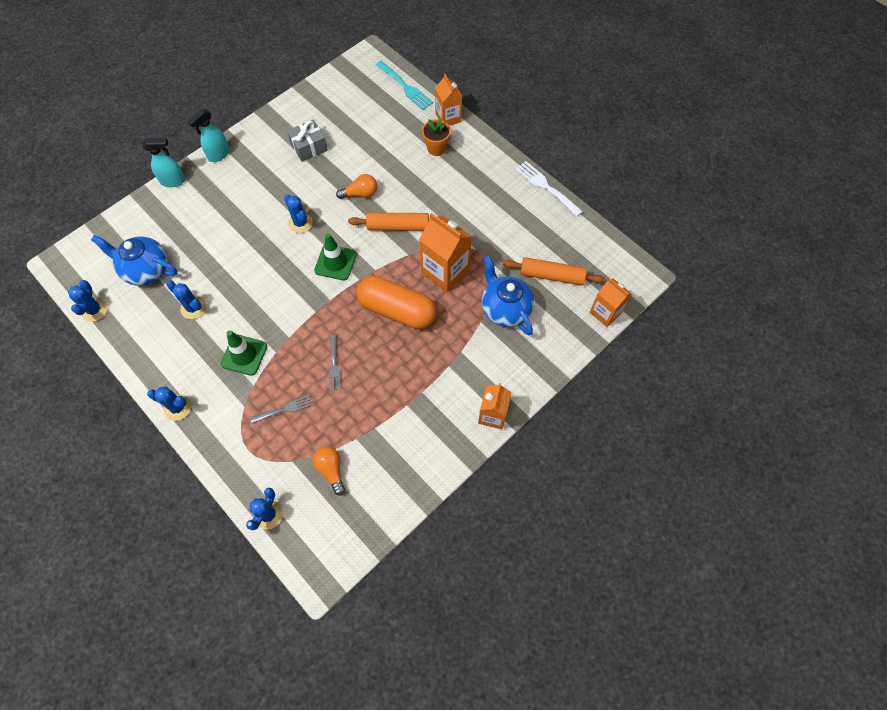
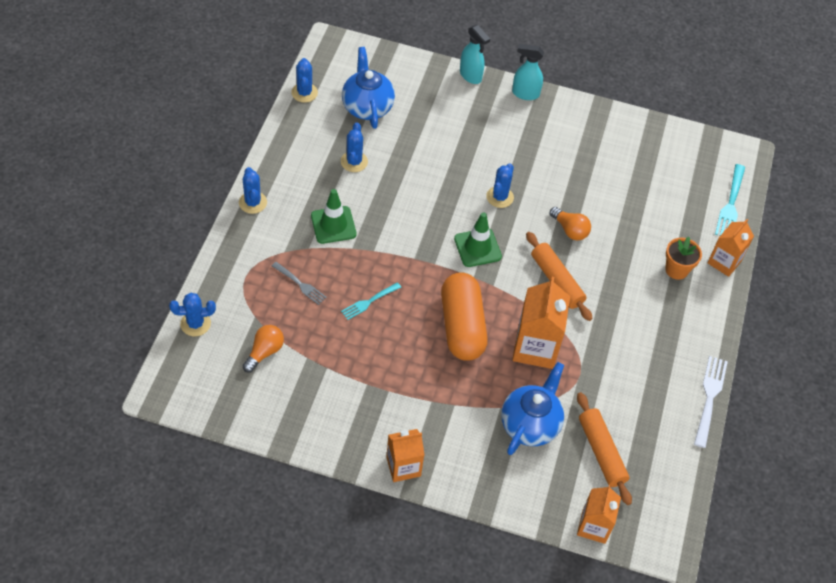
camera: 55 degrees right, 10 degrees down
(94, 310) = (304, 93): blue cactus -> blue cactus turned 60 degrees counterclockwise
(309, 147) = (590, 160): grey gift -> none
(334, 365) = (369, 301): grey fork -> turquoise fork

